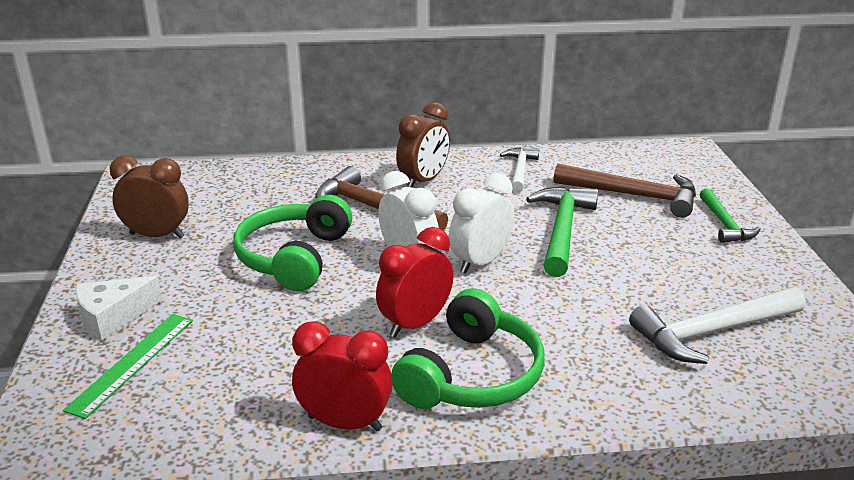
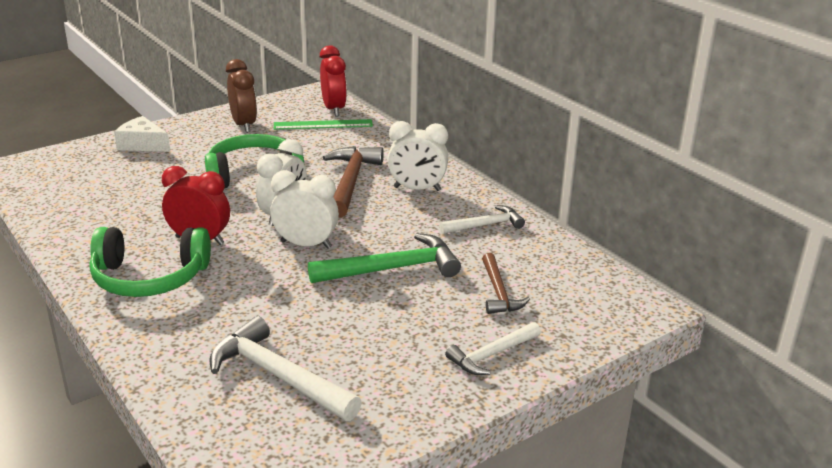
camera: 60 degrees right, 0 degrees up
(132, 363) = (99, 165): green ruler -> green ruler (323, 124)
(345, 423) = (73, 246): red clock -> red clock (333, 109)
(423, 181) = (417, 189): brown clock -> white clock
(633, 195) = (499, 292): brown hammer -> brown hammer, size x0.61
(725, 224) = (491, 355): green hammer -> white hammer

